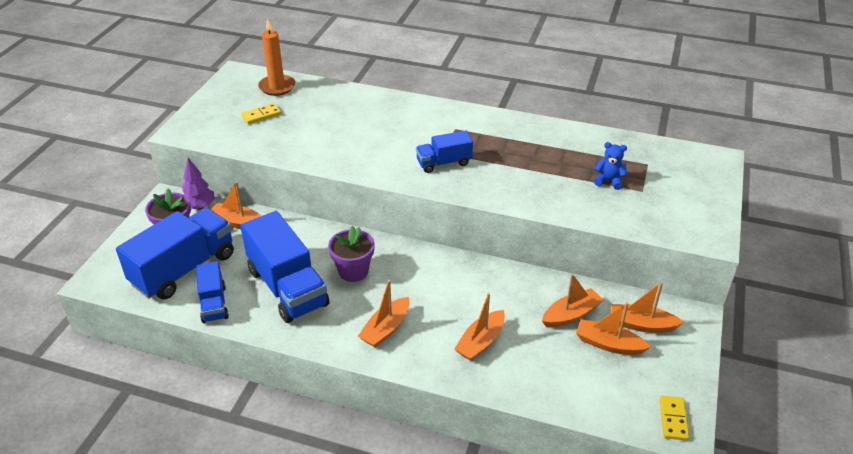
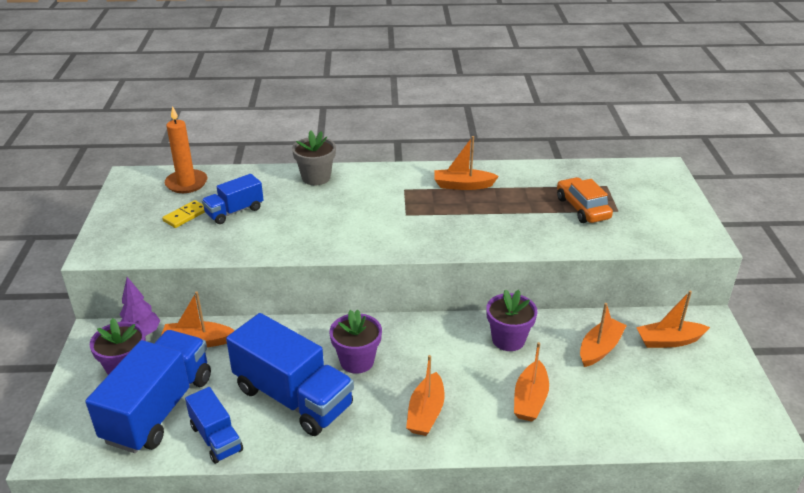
camera: 20 degrees left, 5 degrees down
(385, 103) = (316, 177): none -> grey flower pot
(444, 163) = (413, 224): blue truck -> blue truck (234, 211)
(492, 286) = (508, 339): none -> purple flower pot
(608, 344) = (651, 367): orange boat -> orange boat (463, 185)
(609, 181) = (582, 208): blue teddy bear -> orange car
(673, 419) = (751, 423): yellow domino -> none

